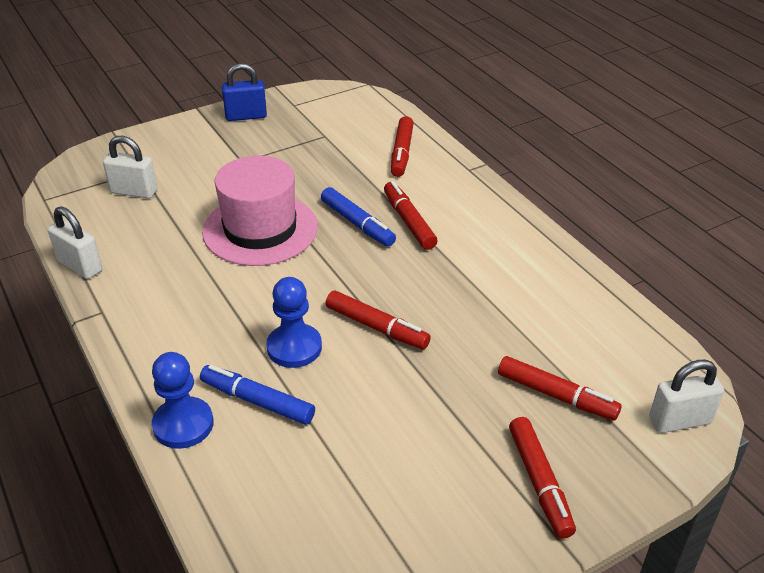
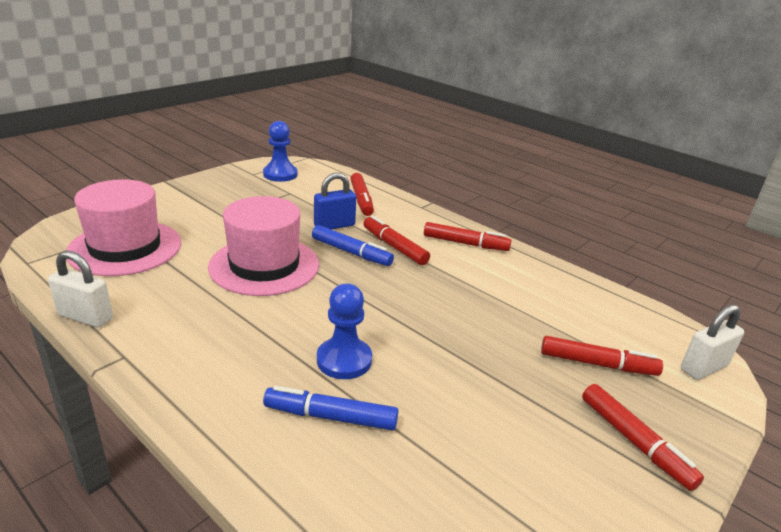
camera: 20 degrees left, 10 degrees down
(134, 192) = (125, 248): white padlock -> pink hat
(183, 424) = (260, 456): blue pawn -> blue pawn (280, 174)
(246, 116) = (213, 184): blue padlock -> blue padlock (334, 225)
(377, 327) = (412, 331): red marker -> red marker (465, 243)

